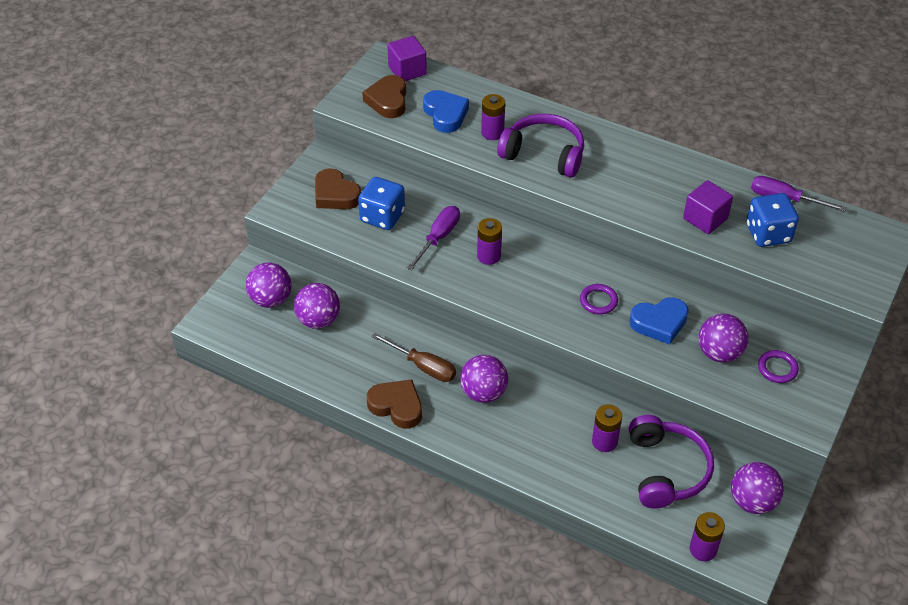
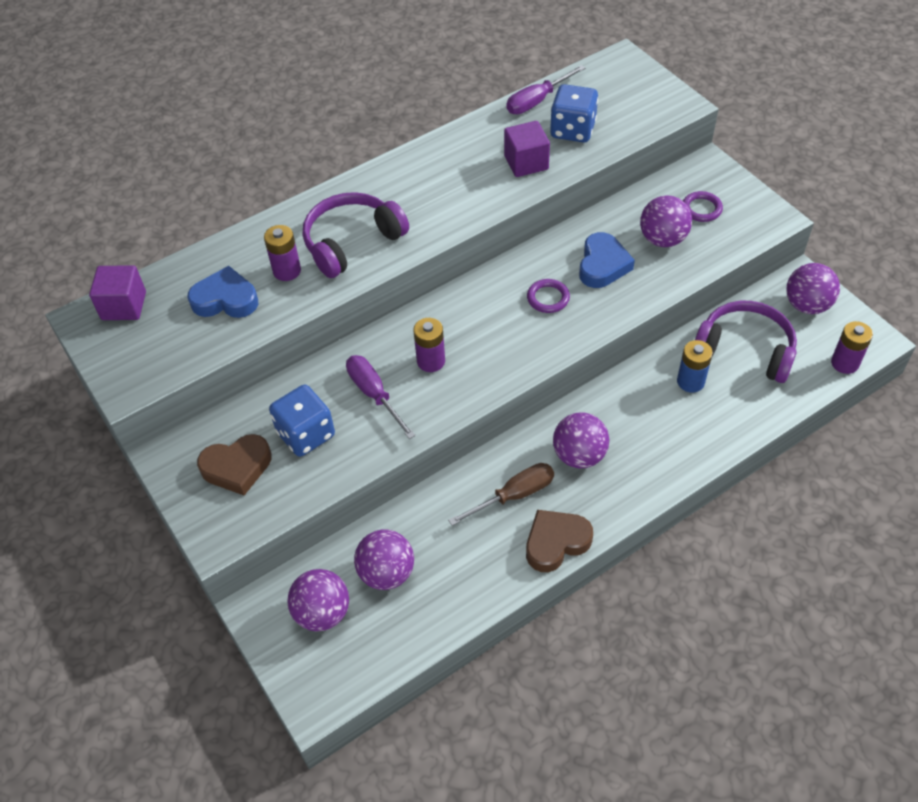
camera: 60 degrees left, 5 degrees up
(388, 100) = (158, 343): brown heart -> none
(604, 441) = (690, 381): purple battery -> blue battery

